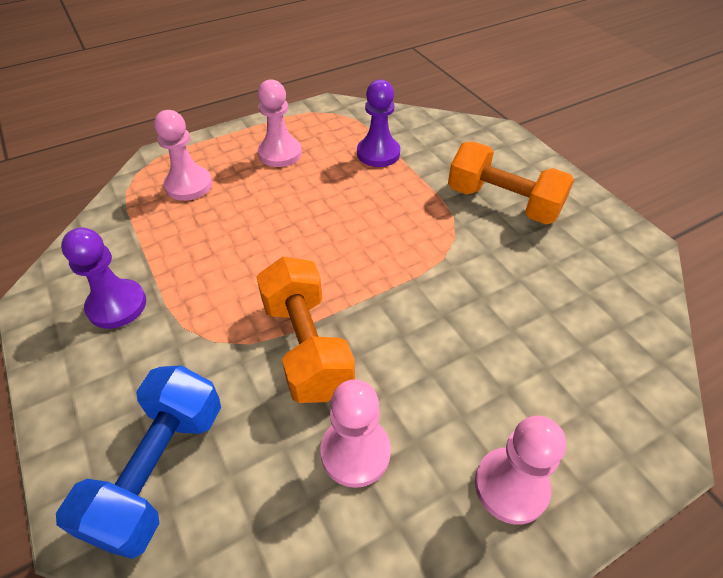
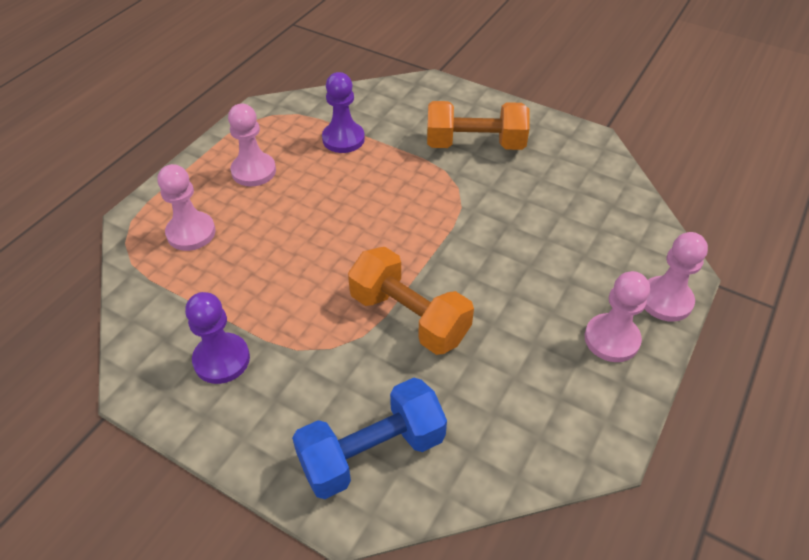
camera: 30 degrees left, 0 degrees up
(160, 470) = (372, 452): blue dumbbell -> blue dumbbell turned 75 degrees clockwise
(355, 452) = (500, 369): pink pawn -> pink pawn (665, 300)

